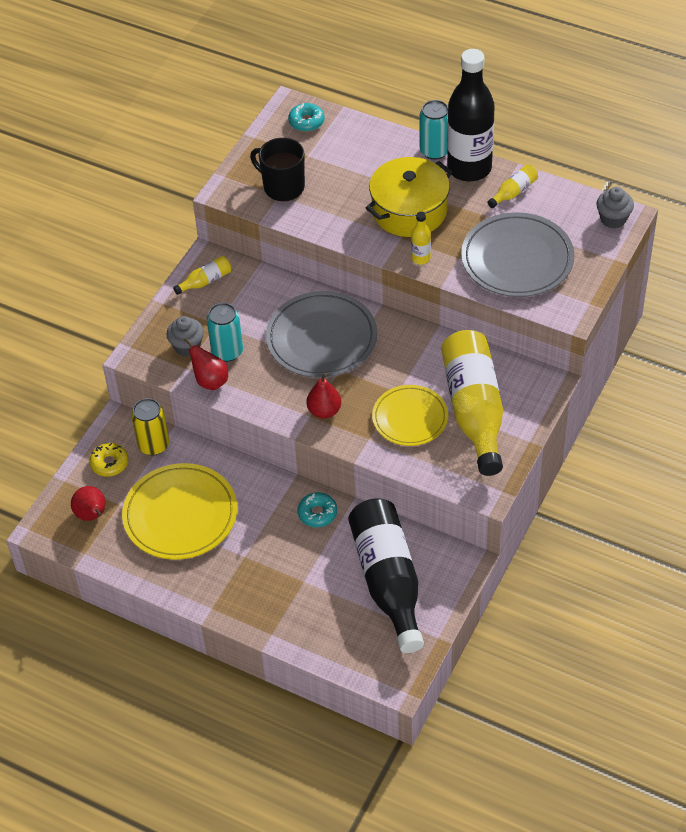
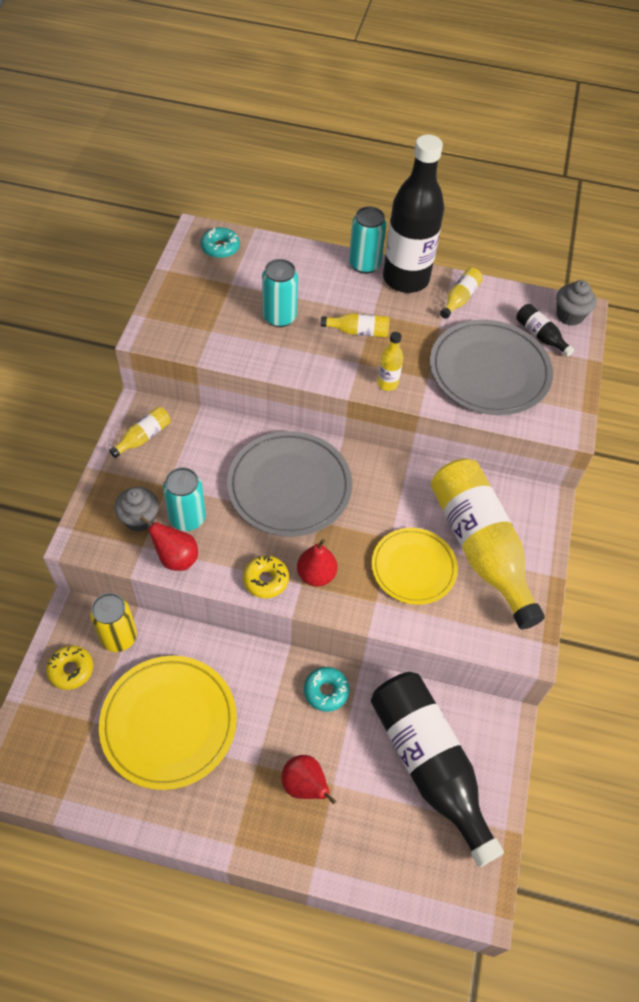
camera: 20 degrees left, 5 degrees up
(92, 515) = (62, 743): red pear -> red pear (305, 785)
(280, 408) = (266, 580): none -> yellow donut
(283, 187) = (213, 321): black mug -> none
(342, 190) = (279, 317): none -> turquoise can
(409, 210) = (358, 331): yellow pot -> yellow bottle
(577, 234) = (540, 336): none -> black bottle

